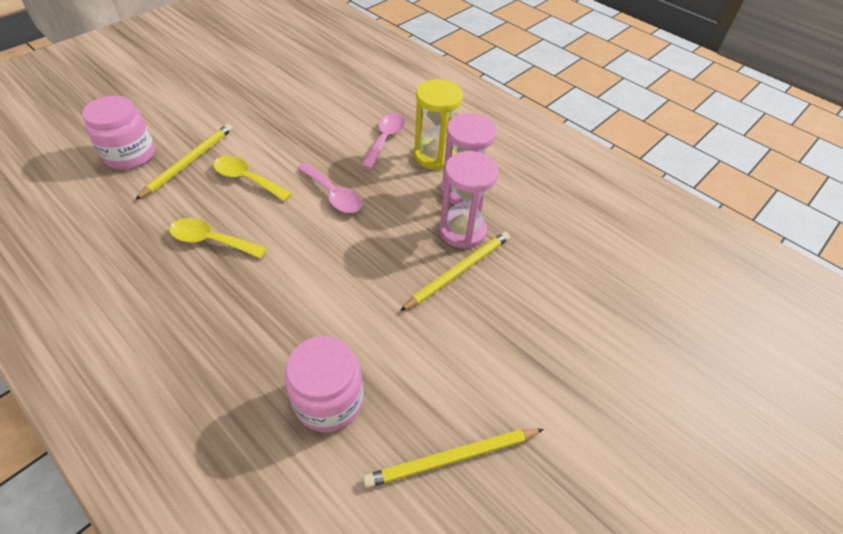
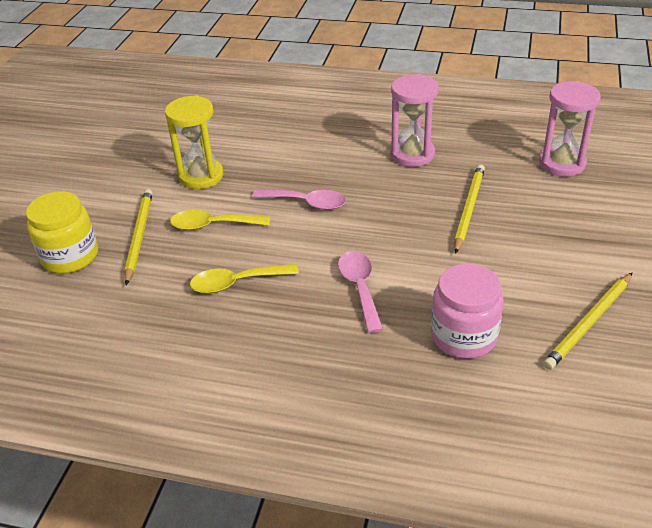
camera: 25 degrees left, 10 degrees down
(130, 155) = (70, 256): pink jar -> yellow jar
(385, 139) = (304, 144): pink spoon -> pink spoon (360, 288)
(434, 156) = (361, 139): yellow hourglass -> yellow hourglass (201, 176)
(462, 231) = (441, 181): pink hourglass -> pink hourglass (562, 163)

